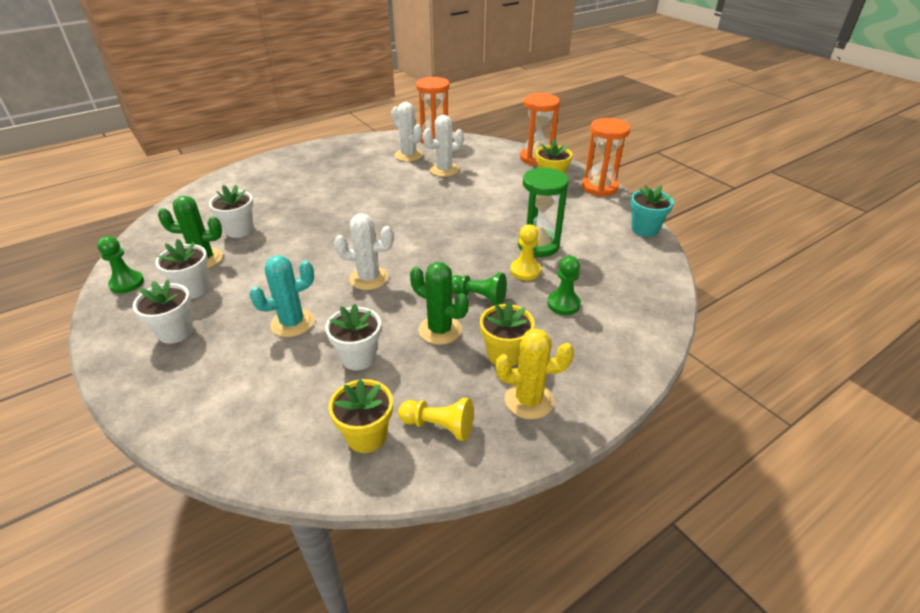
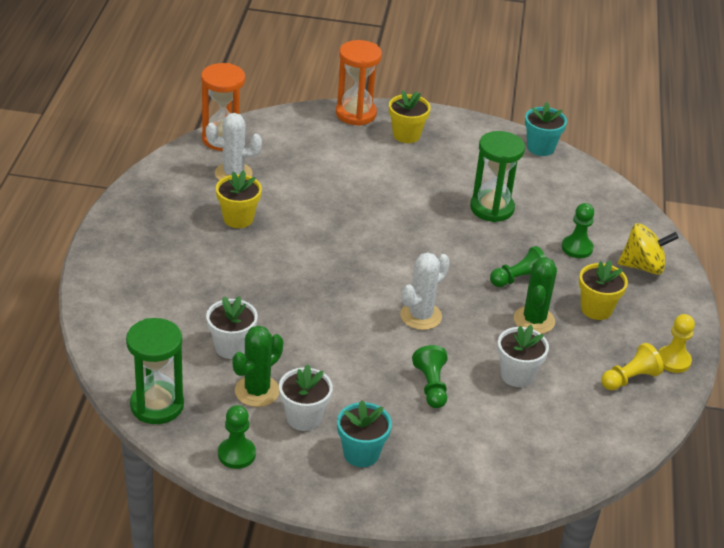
camera: 50 degrees left, 0 degrees up
(152, 235) = (157, 405): none -> green hourglass
(175, 332) = (361, 453): white flower pot -> turquoise flower pot
(292, 323) = (431, 386): turquoise cactus -> green pawn
(366, 436) = (603, 414): yellow flower pot -> yellow flower pot (238, 218)
(440, 330) = (534, 320): green cactus -> green cactus turned 60 degrees counterclockwise
(444, 170) = (297, 173): white cactus -> none
(525, 271) = (516, 237): yellow pawn -> yellow pawn (673, 360)
(529, 400) = (650, 328): yellow cactus -> none
(599, 187) = (453, 121): orange hourglass -> none
(603, 350) = (643, 266): none -> yellow spinning top

